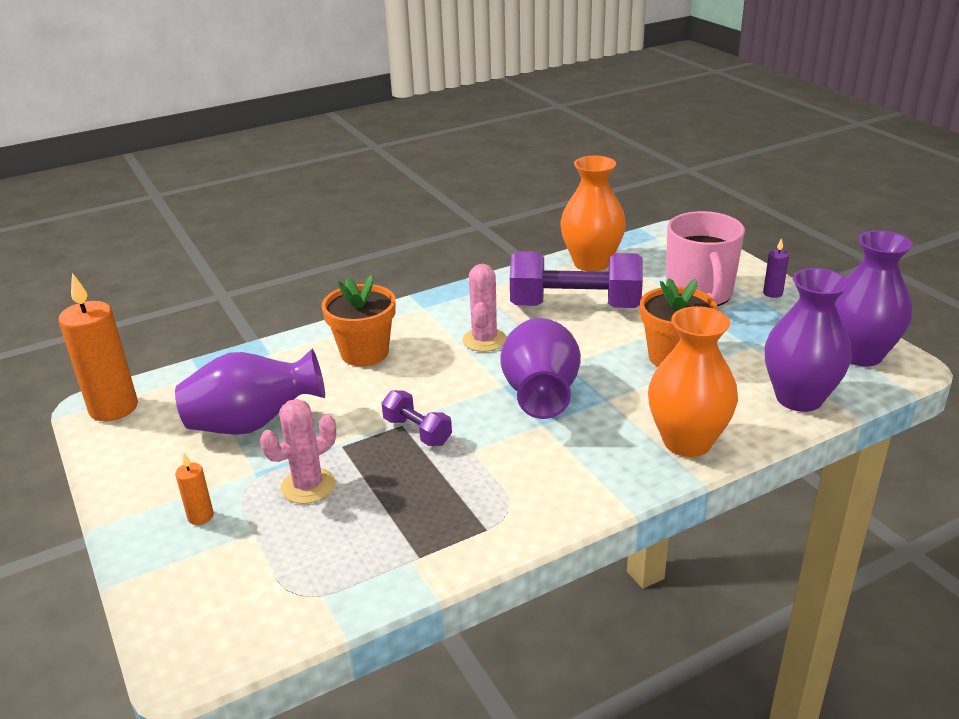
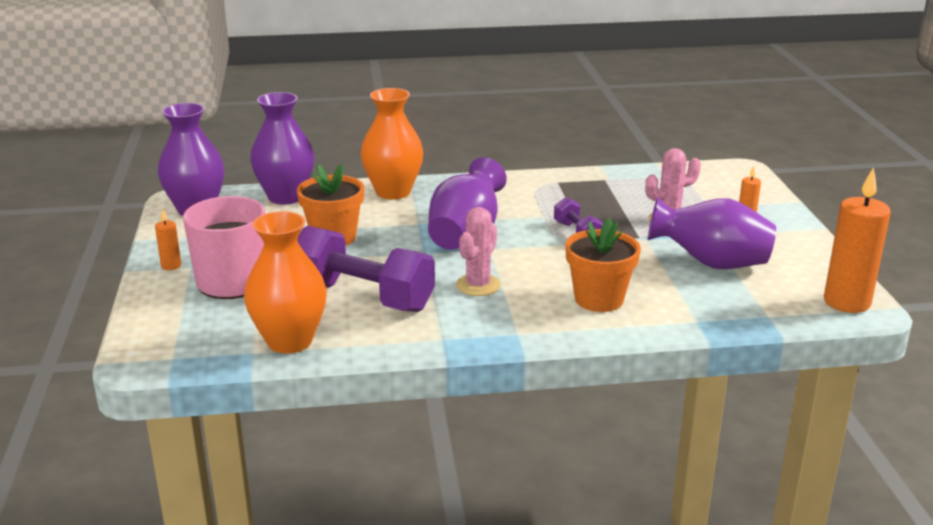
camera: 160 degrees left, 5 degrees down
(772, 293) = (171, 266): purple candle -> orange candle

